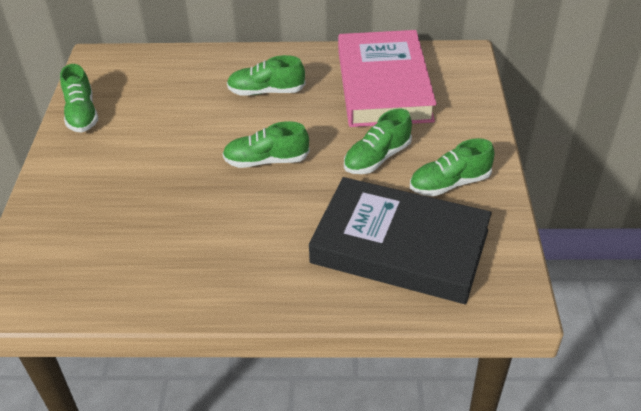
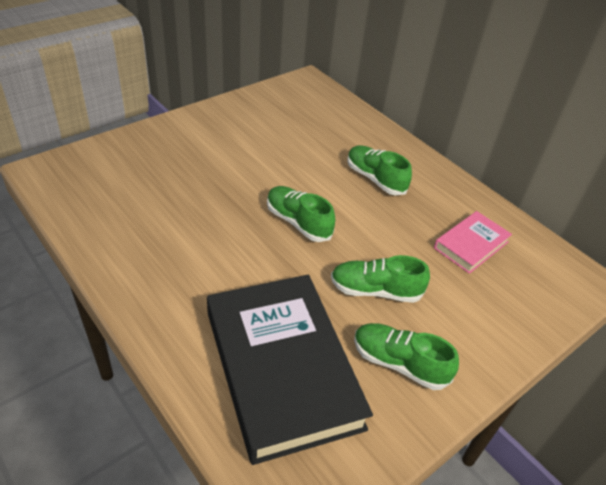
camera: 45 degrees right, 0 degrees up
(82, 114) = (246, 105): green shoe -> none
(384, 85) = (471, 245): pink book -> pink book, size x0.49

